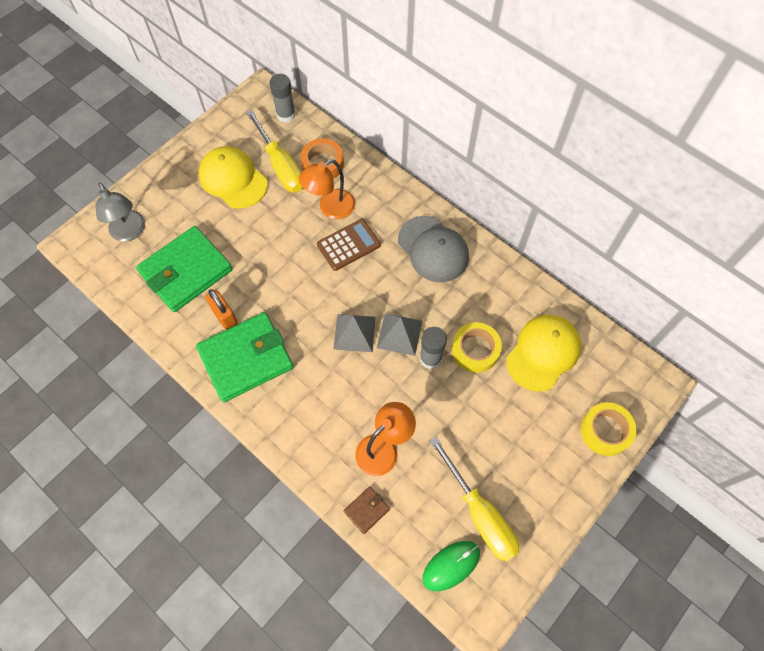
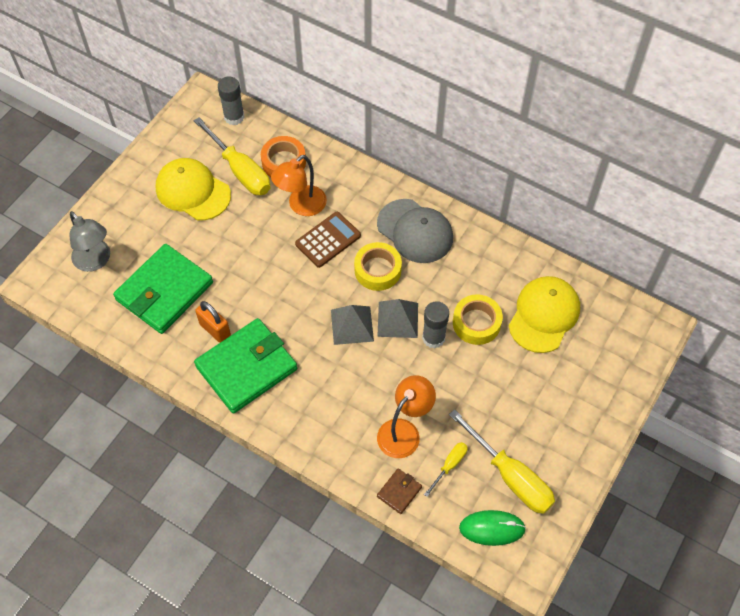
camera: 10 degrees left, 5 degrees down
(421, 491) = (449, 465): none -> yellow screwdriver
(451, 565) = (492, 528): green mouse -> green mouse turned 45 degrees clockwise
(605, 431) = (617, 379): yellow tape -> yellow tape (377, 270)

